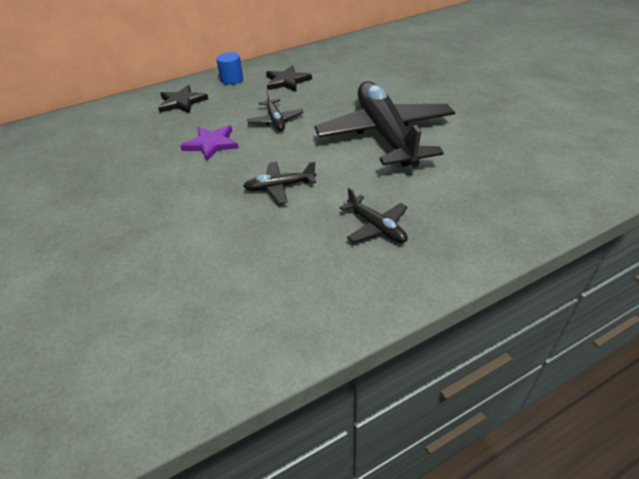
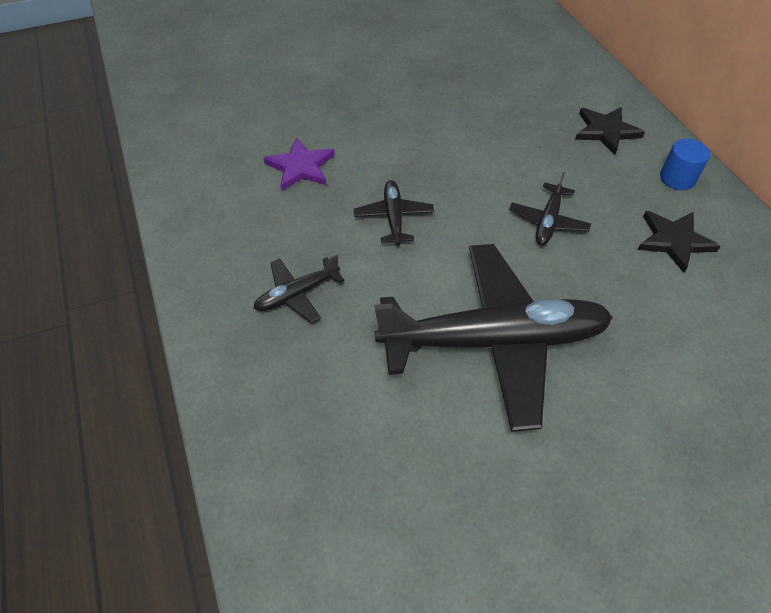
camera: 95 degrees right, 10 degrees up
(211, 144) = (495, 161): purple star -> purple star (300, 167)
(275, 120) = (548, 221): black plane -> black plane turned 60 degrees counterclockwise

